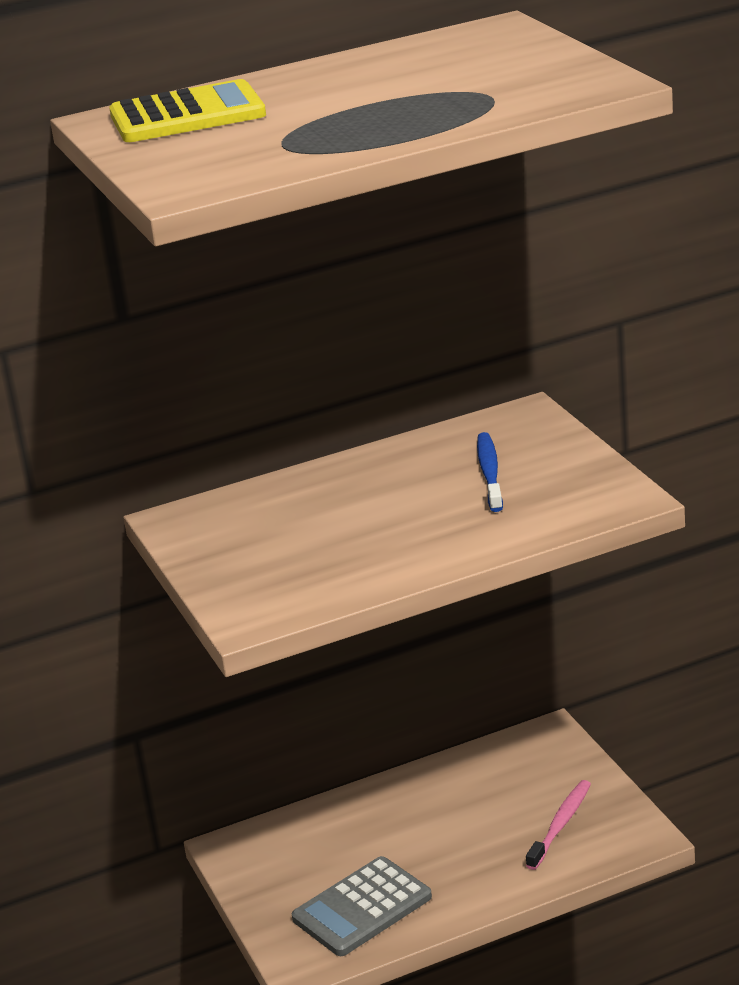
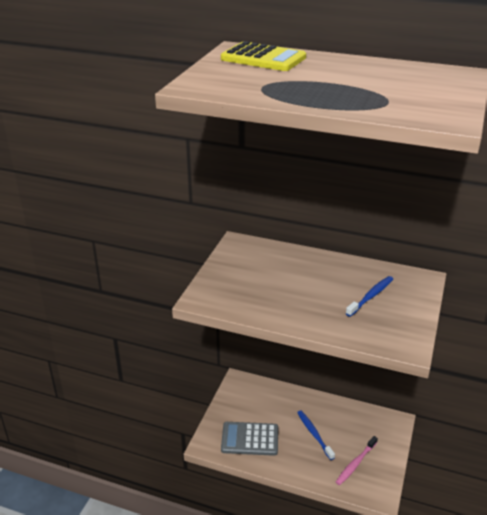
camera: 40 degrees right, 5 degrees up
(452, 831) = (314, 434): none -> blue toothbrush
(561, 824) = (355, 464): pink toothbrush -> pink toothbrush turned 150 degrees clockwise

